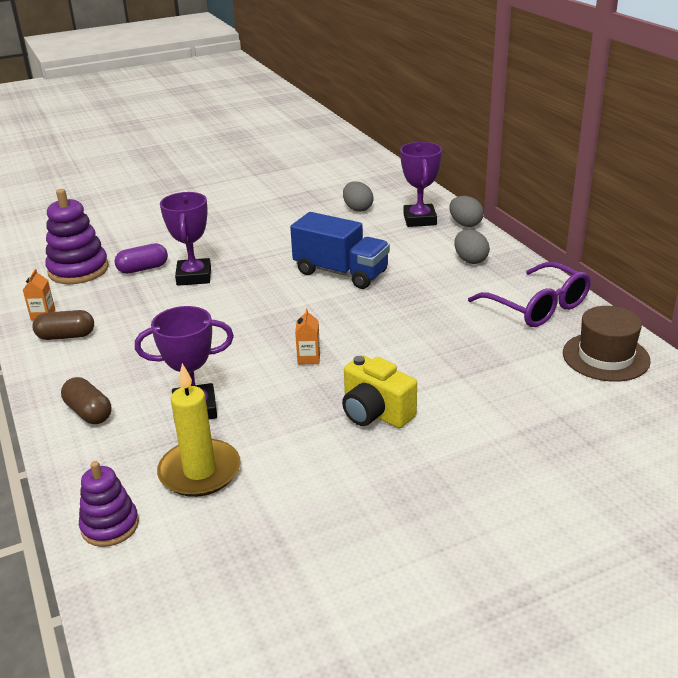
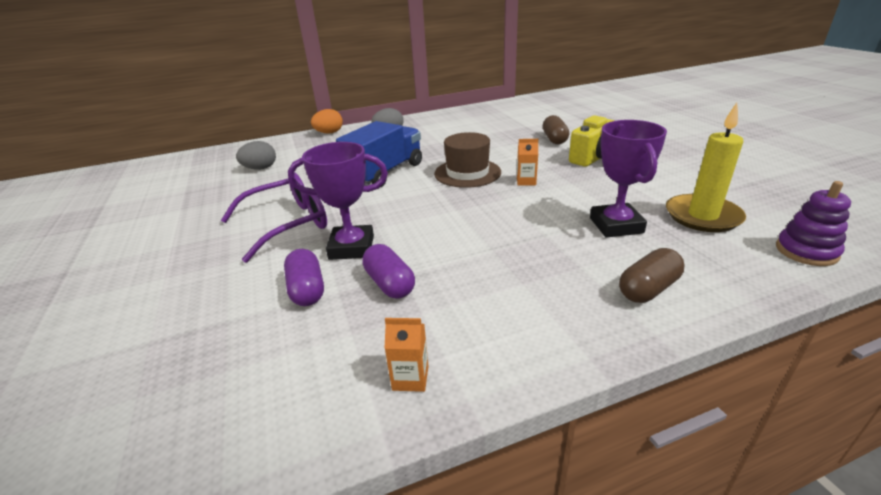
camera: 85 degrees left, 0 degrees up
(66, 336) = (479, 338): brown capsule -> brown capsule (554, 139)
(78, 270) = (269, 360): purple stacking toy -> none
(139, 298) = (390, 283): none -> purple capsule
(419, 219) = (307, 146): purple trophy -> none
(465, 224) = (329, 133): grey egg -> orange egg
(537, 307) = (461, 118): purple glasses -> purple glasses (288, 224)
(605, 357) = (519, 108): brown hat -> brown hat (467, 173)

